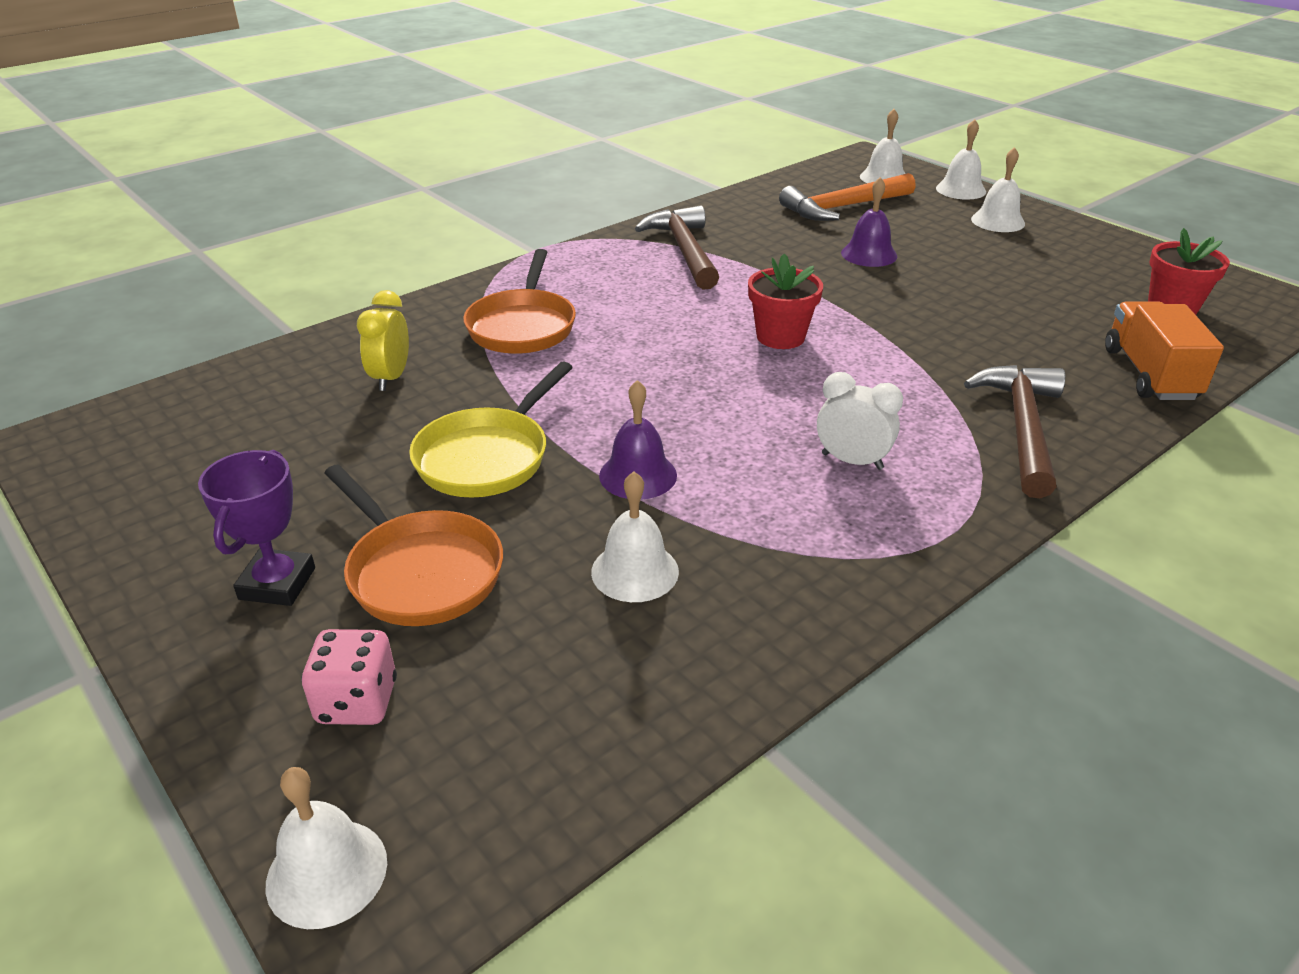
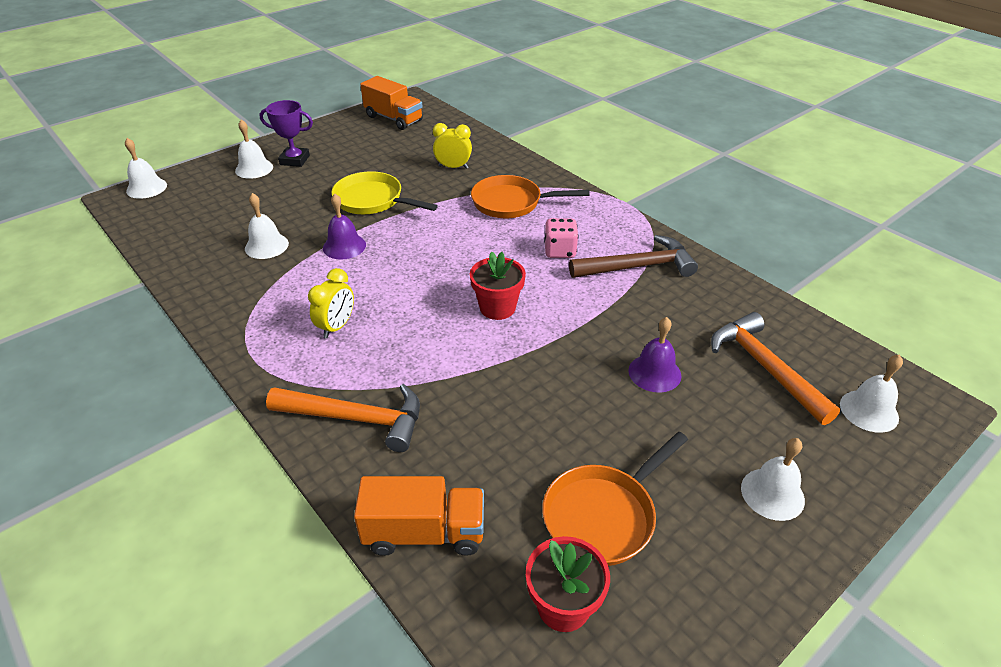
camera: 90 degrees right, 5 degrees up
(141, 455) = (393, 119): none -> orange truck
(357, 702) = (219, 184): pink dice -> pink dice (560, 251)
(420, 572) = (289, 190): orange pan -> orange pan (603, 515)
(852, 461) = (336, 327): white clock -> yellow clock
(960, 190) = (863, 477): white bell -> white bell (254, 169)
(1021, 427) = (357, 418): brown hammer -> orange hammer

